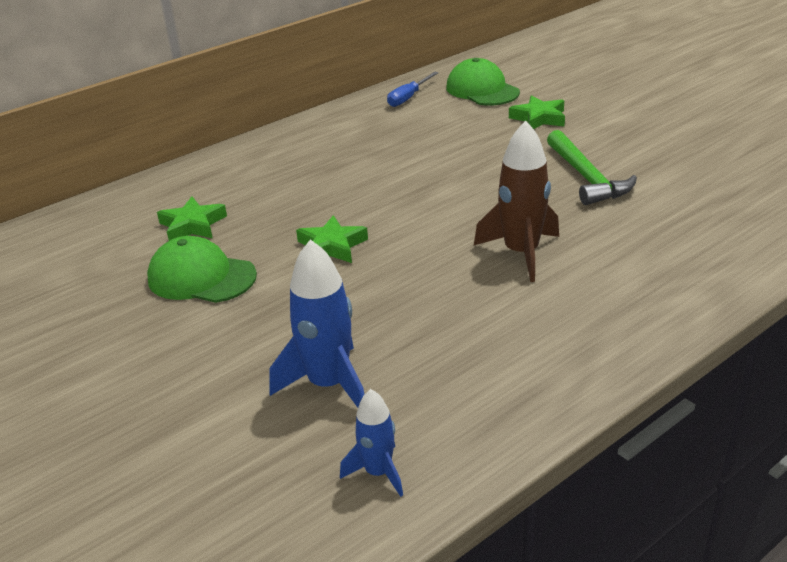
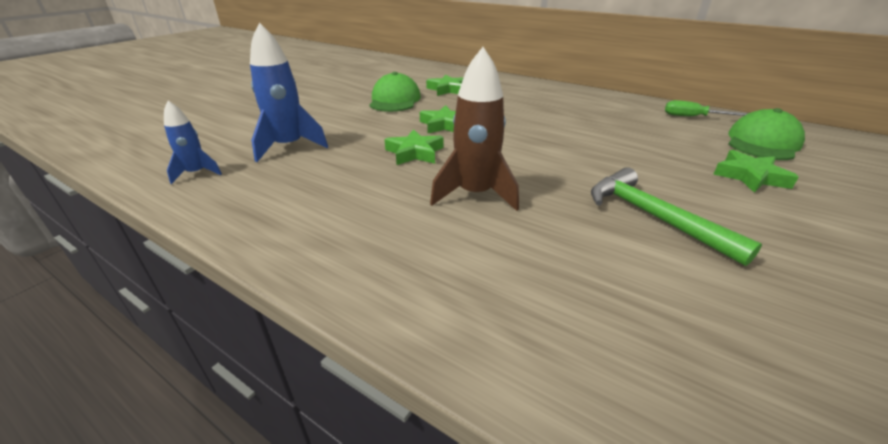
camera: 70 degrees right, 0 degrees up
(406, 279) = (414, 153): none -> green star
(408, 98) = (693, 117): blue screwdriver -> green screwdriver
(586, 177) = (652, 217): green hammer -> green hammer turned 90 degrees clockwise

